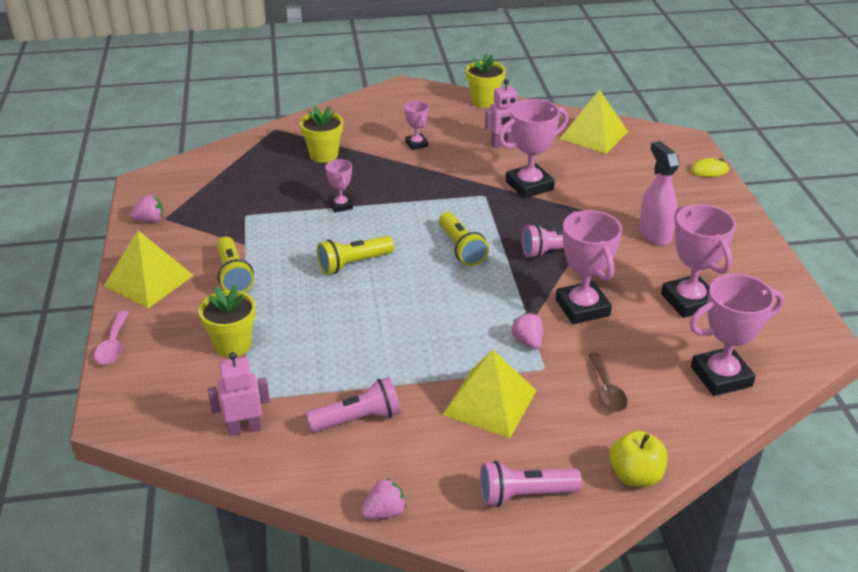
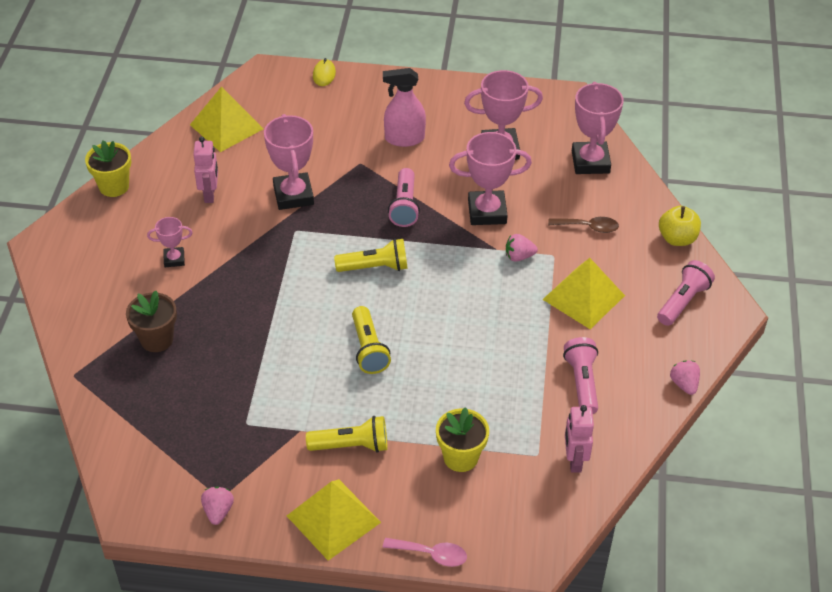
camera: 75 degrees left, 10 degrees up
(324, 155) = (157, 339): yellow flower pot -> brown flower pot
(341, 205) = (264, 341): pink trophy -> none
(524, 495) = (683, 302): pink flashlight -> pink flashlight turned 150 degrees counterclockwise

